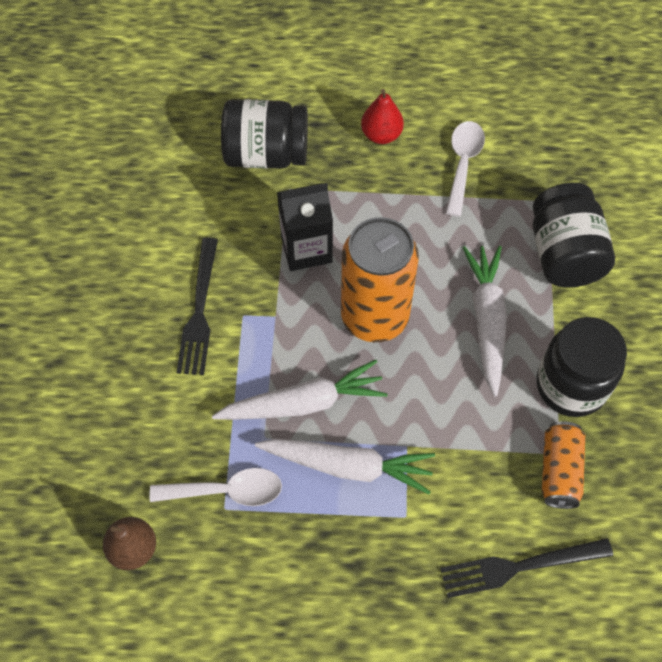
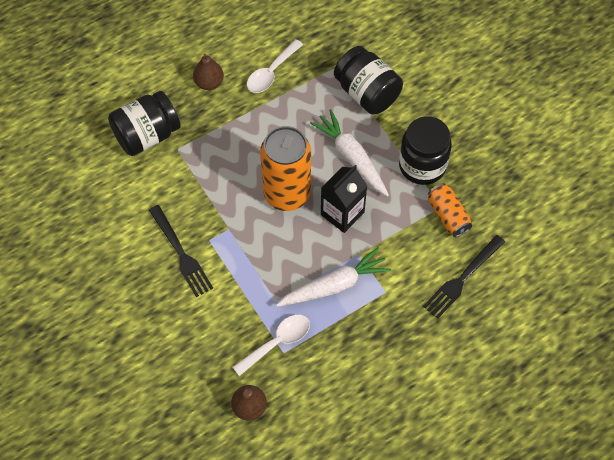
camera: 35 degrees left, 0 degrees up
(303, 403) = (283, 267): white carrot -> none
(306, 249) = (216, 178): black carton -> black carton (342, 213)
(381, 135) = (209, 83): red pear -> brown pear
(463, 164) = (271, 73): white spoon -> white spoon turned 120 degrees counterclockwise

